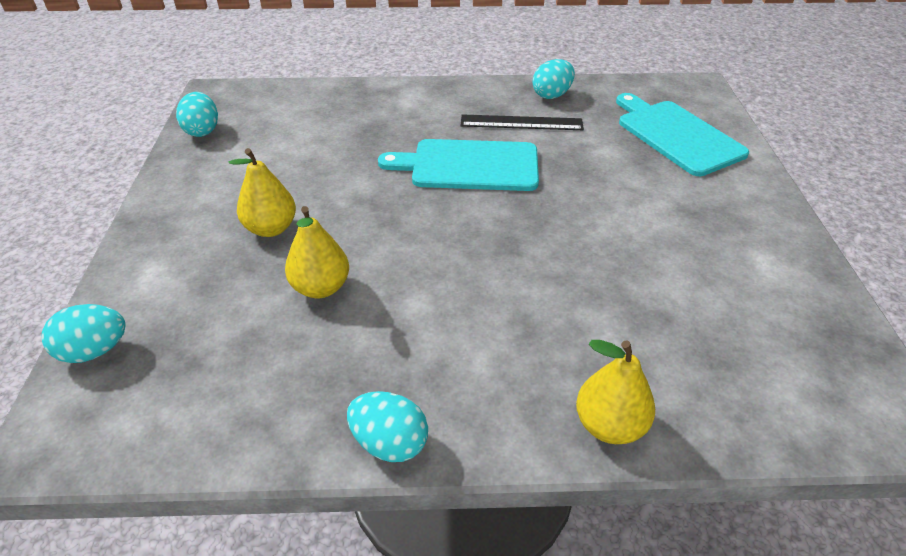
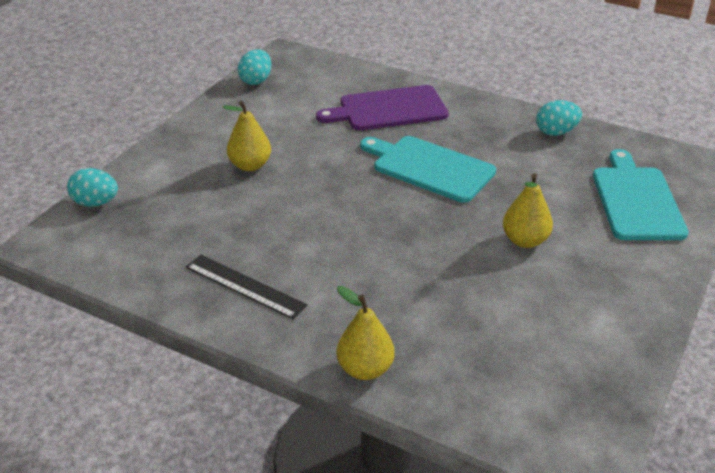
camera: 30 degrees right, 5 degrees down
(321, 288) = (252, 215): yellow pear -> yellow pear (525, 240)
(376, 119) = (388, 109): none -> purple cutting board
(389, 443) = (220, 320): turquoise egg -> none
(521, 123) = (505, 147): black ruler -> black ruler (245, 286)

